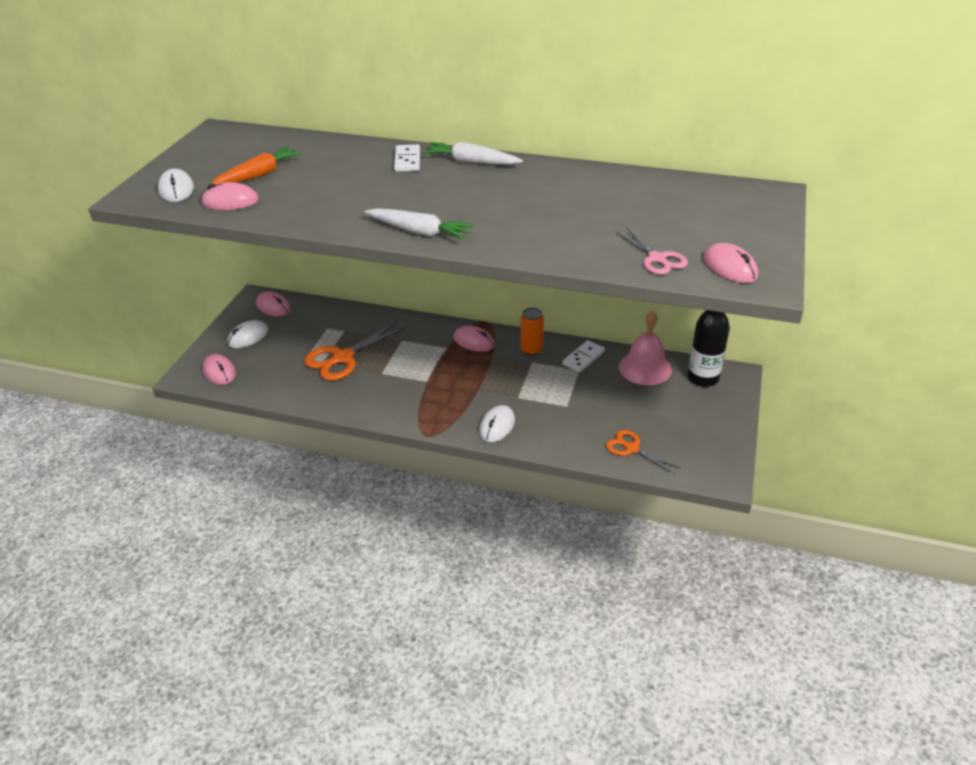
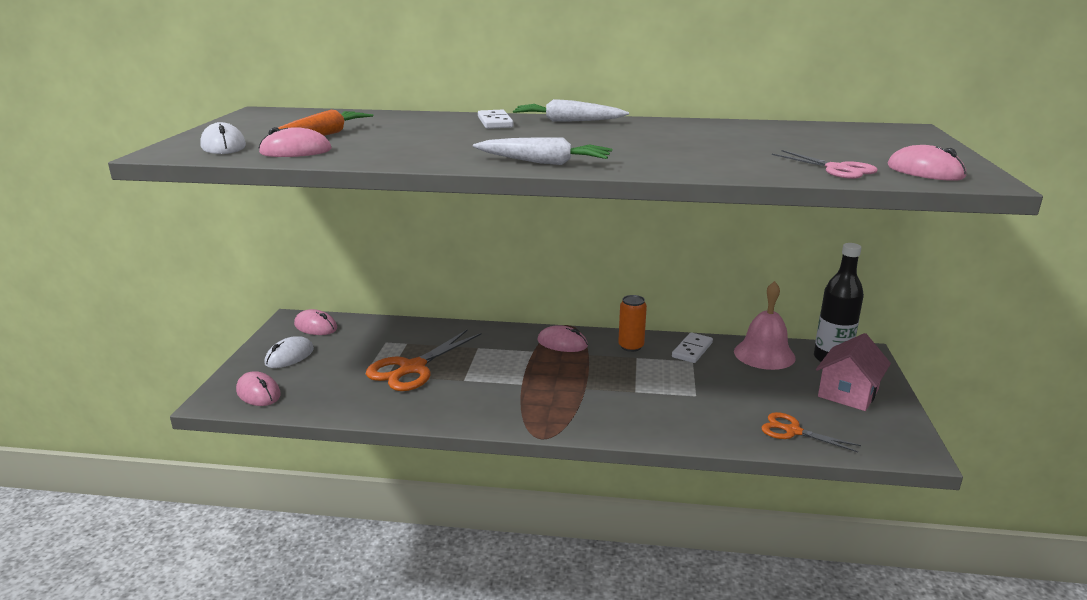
camera: 10 degrees left, 15 degrees down
(497, 426) = (623, 421): white mouse -> none
(698, 415) = (848, 393): none -> pink house

